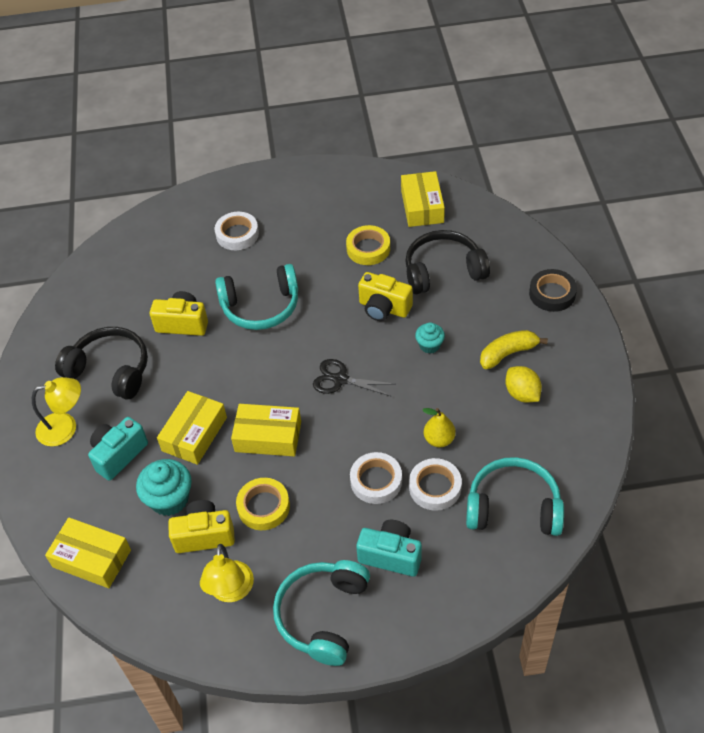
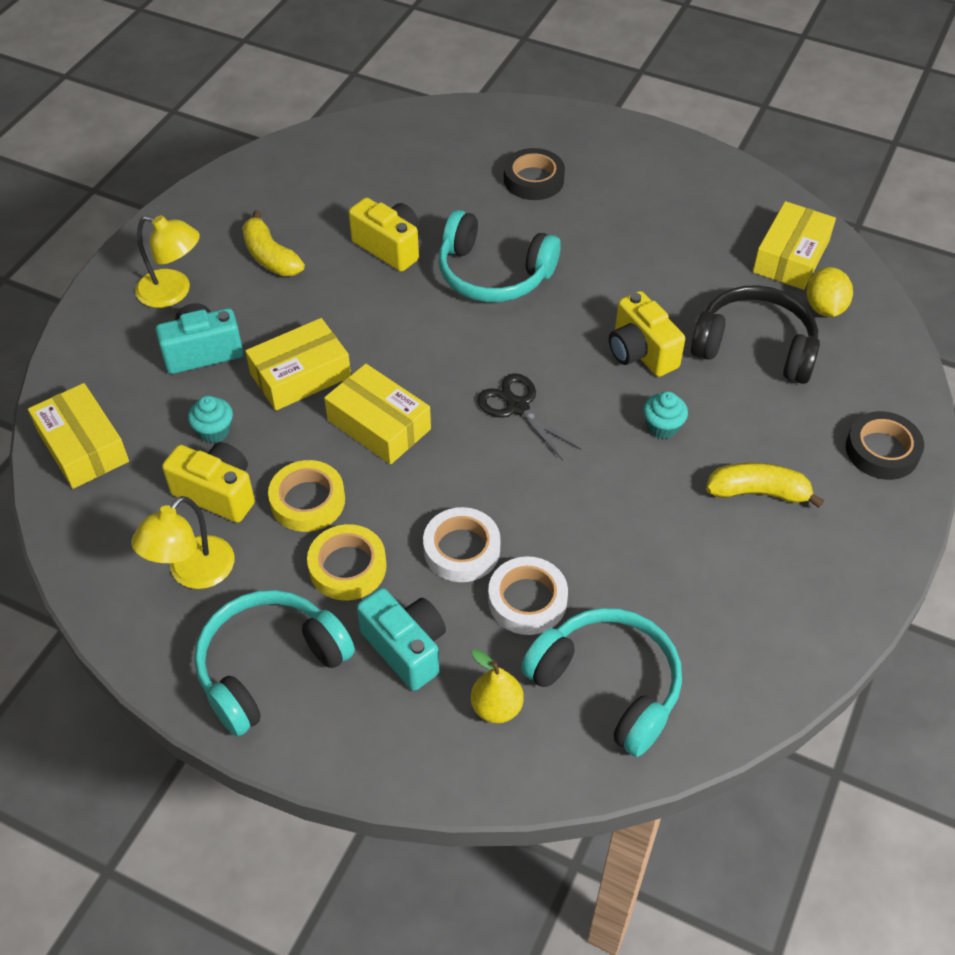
camera: 30 degrees right, 0 degrees up
(110, 370) = (270, 256): black headphones -> yellow banana
(169, 499) = (214, 431): turquoise cupcake -> turquoise cupcake, size x0.59
(237, 234) = (533, 180): white tape -> black tape
(368, 248) = (679, 273): yellow tape -> yellow tape (347, 567)
(439, 439) = (580, 546): yellow pear -> yellow pear (496, 707)
(522, 394) = (736, 552): yellow lemon -> yellow lemon (824, 308)

